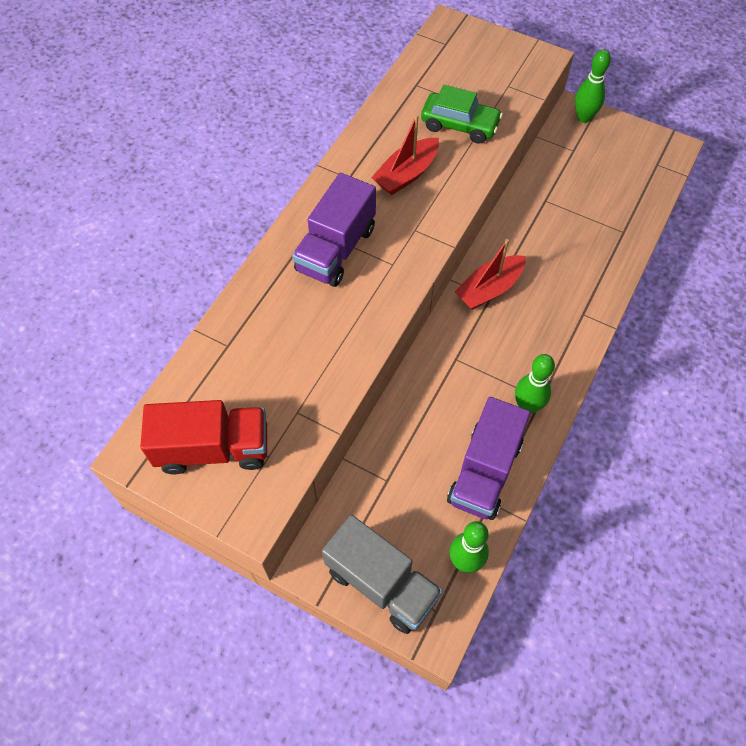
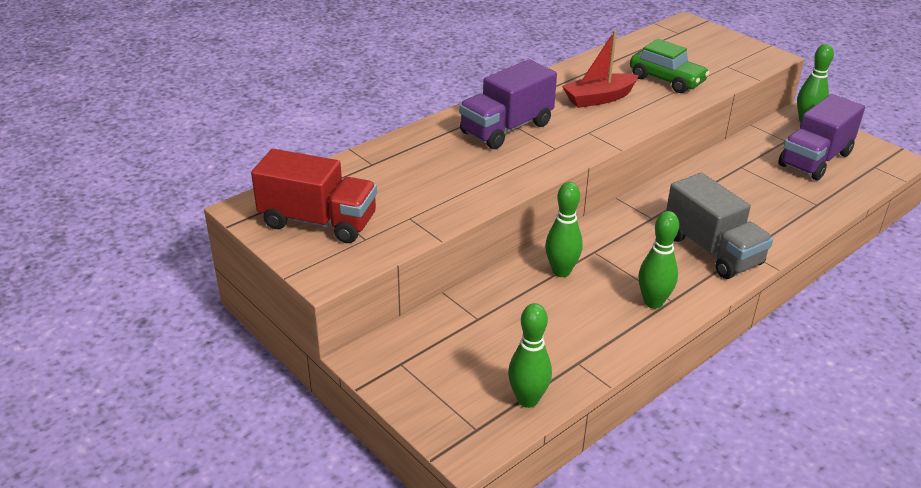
camera: 20 degrees right, 25 degrees down
(381, 583) = (430, 391): grey truck -> grey truck (712, 250)
(437, 395) = (561, 271): none -> green bowling pin
(484, 471) = (583, 338): purple truck -> purple truck (815, 159)
(489, 289) = (653, 212): red boat -> none

